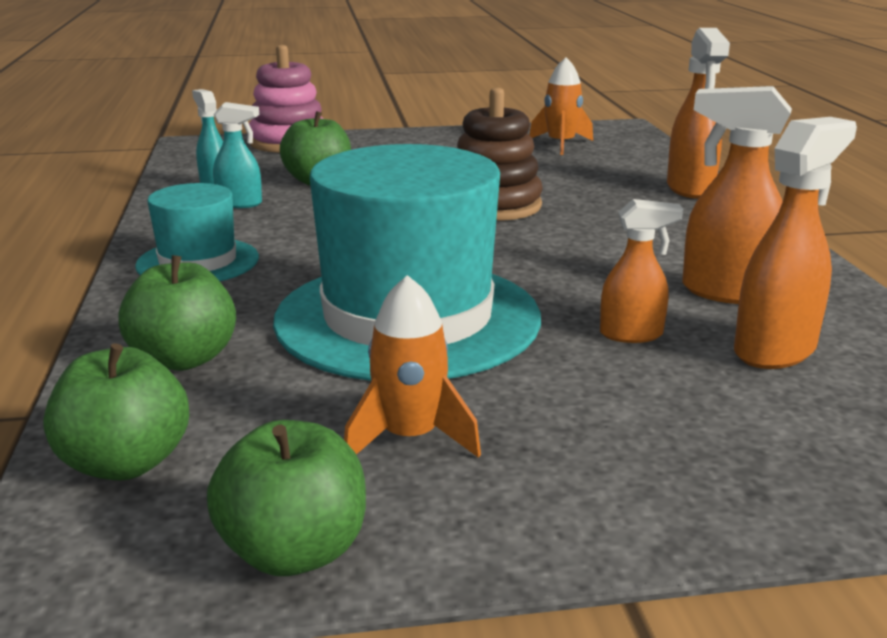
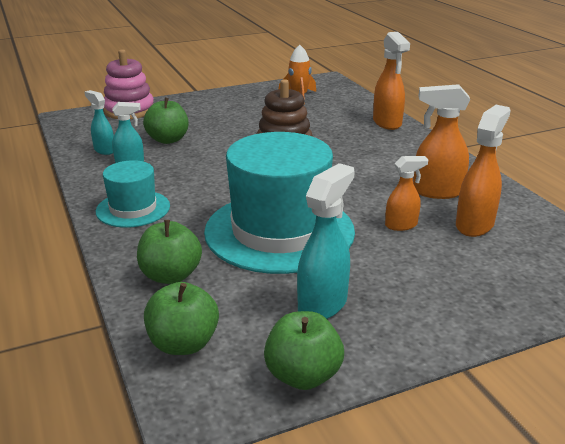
camera: 15 degrees left, 5 degrees up
(410, 438) = (323, 304): orange rocket -> turquoise spray bottle

